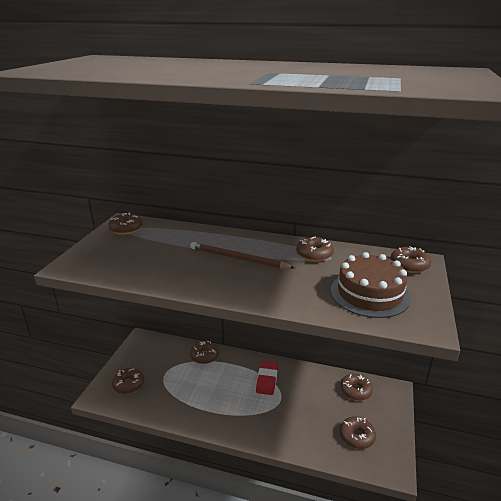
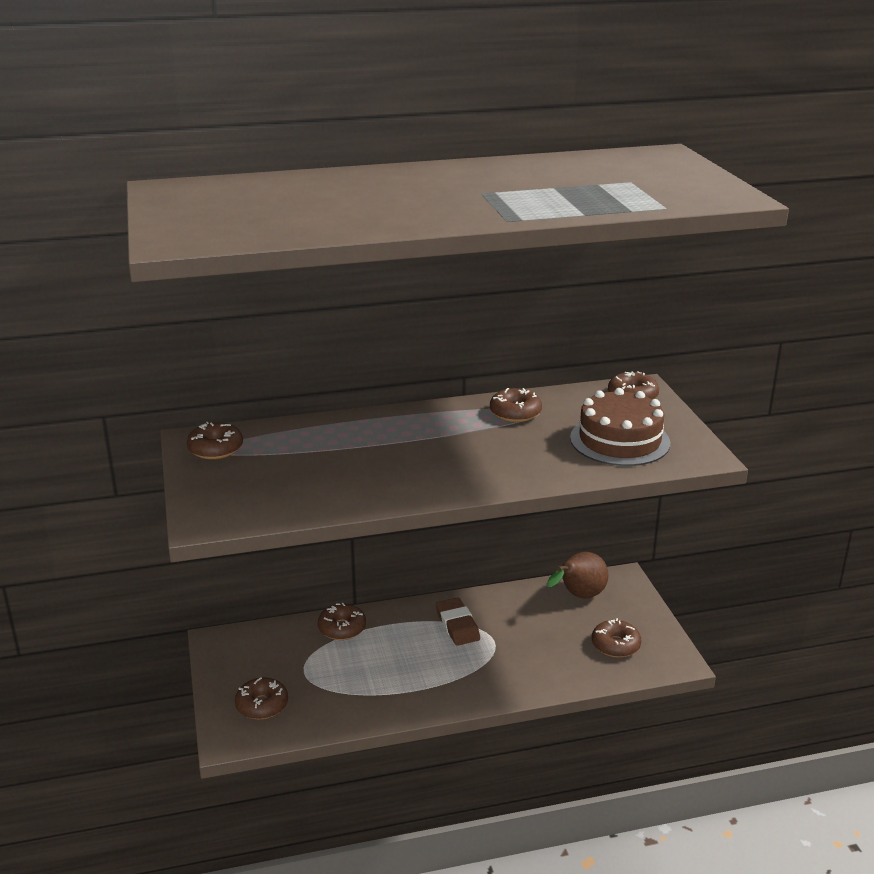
camera: 30 degrees left, 0 degrees up
(238, 258) = (428, 444): brown pencil -> none
(267, 380) = (457, 625): red eraser -> brown eraser
(355, 391) = (579, 596): brown donut -> brown pear

